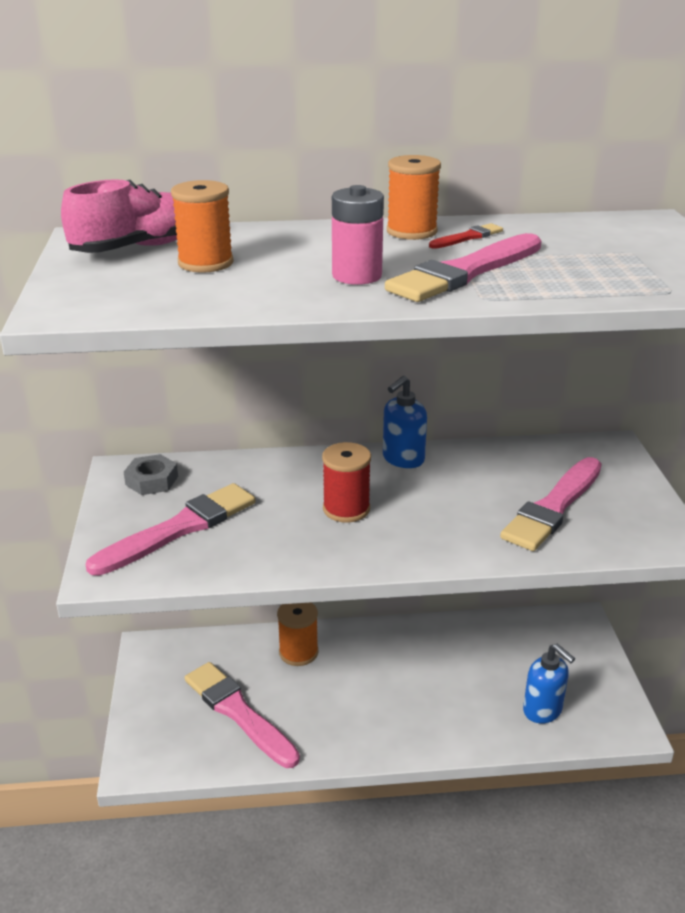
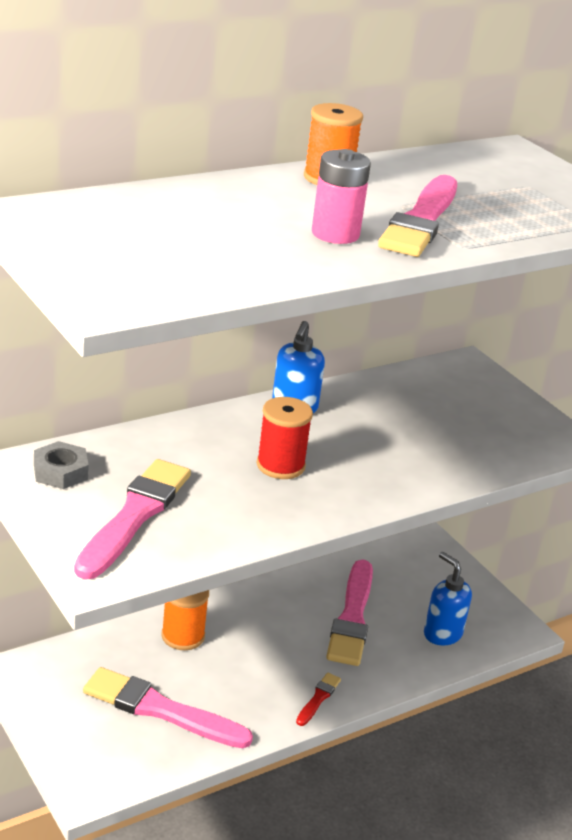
camera: 30 degrees left, 0 degrees up
(137, 248) = (90, 221): pink shoe -> none
(205, 263) = (181, 233): orange spool -> none
(467, 237) = (383, 181): red brush -> red brush (318, 698)
(543, 710) = (442, 634): blue soap dispenser -> blue soap dispenser turned 150 degrees counterclockwise
(553, 507) = (459, 430): pink brush -> pink brush (352, 617)

